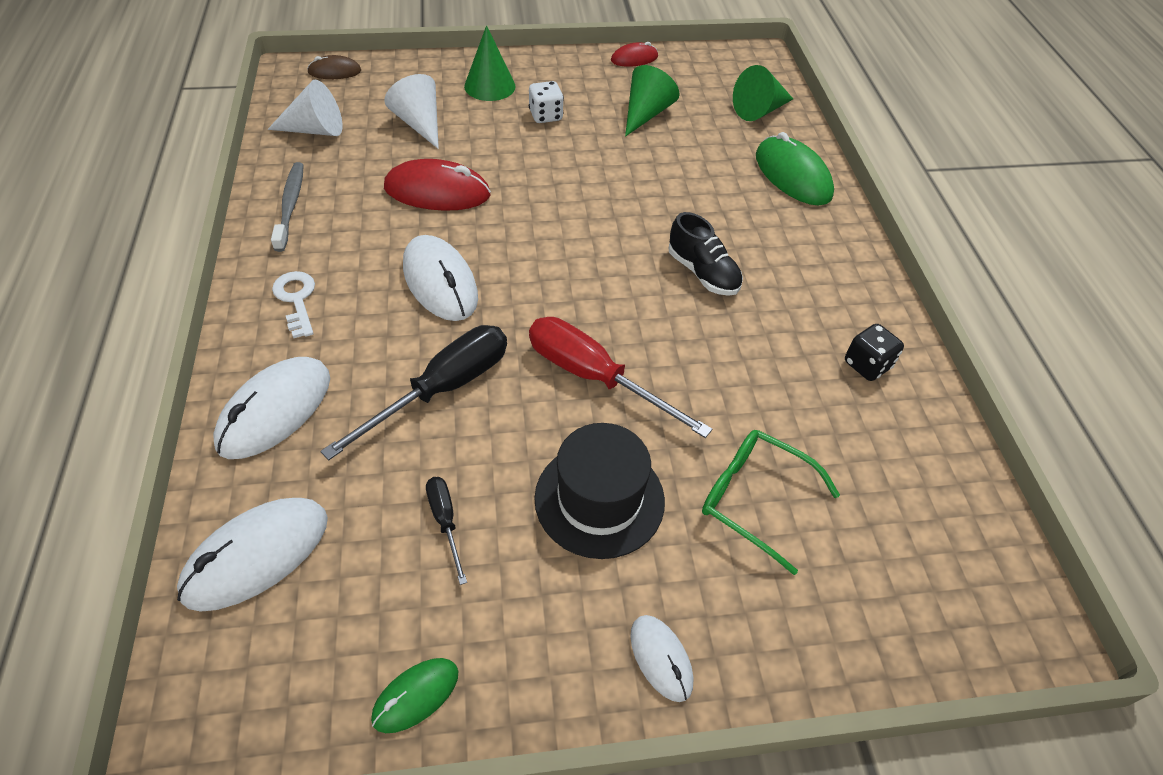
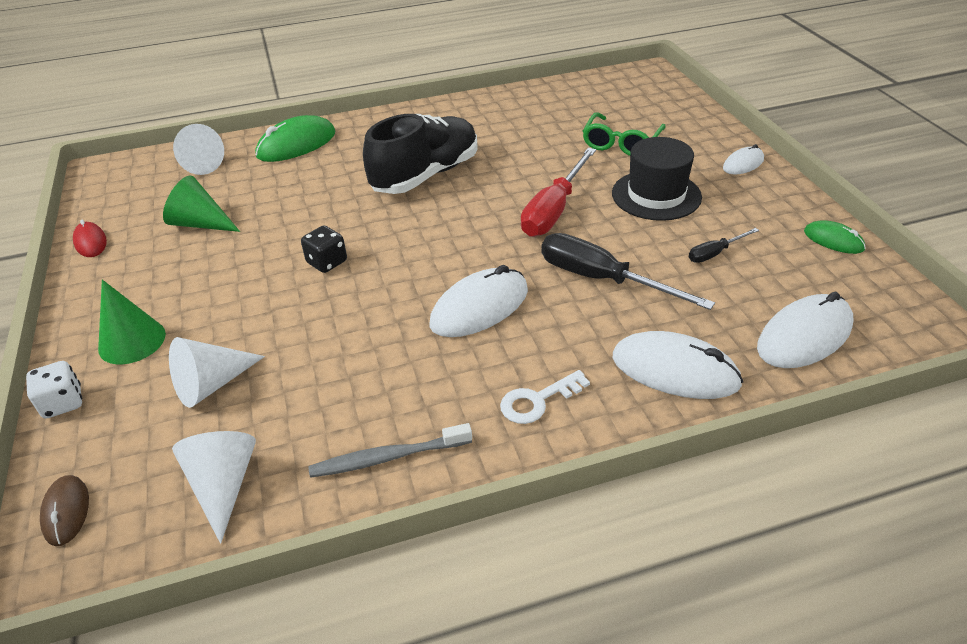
camera: 95 degrees left, 10 degrees down
(256, 555) = (804, 336): white mouse -> white mouse turned 75 degrees counterclockwise
(437, 192) = (344, 339): red mouse -> none
(545, 116) = (200, 287): white dice -> white dice (63, 403)
(703, 273) = (426, 175): black shoe -> black shoe, size x1.77
(759, 110) = (199, 164): green cone -> white cone
(867, 365) = (495, 112): black dice -> black dice (327, 262)

